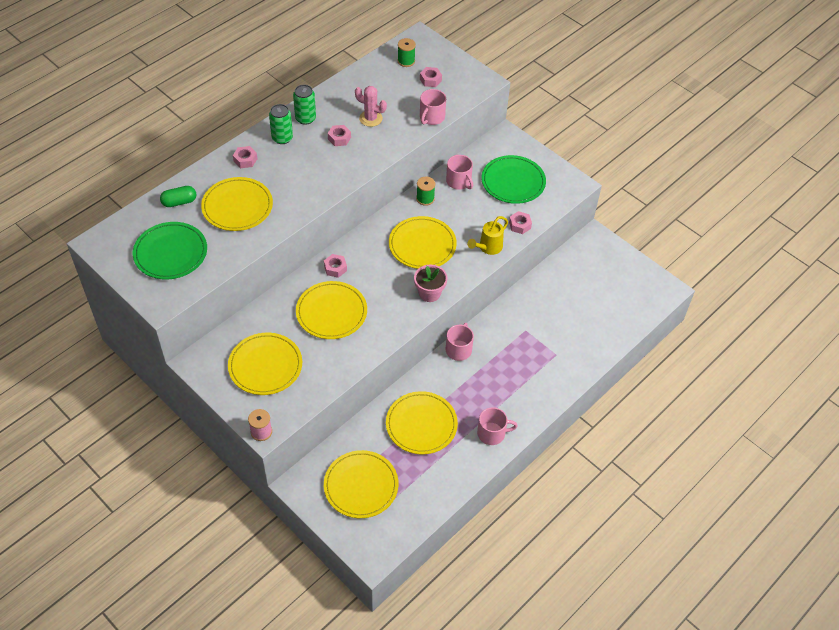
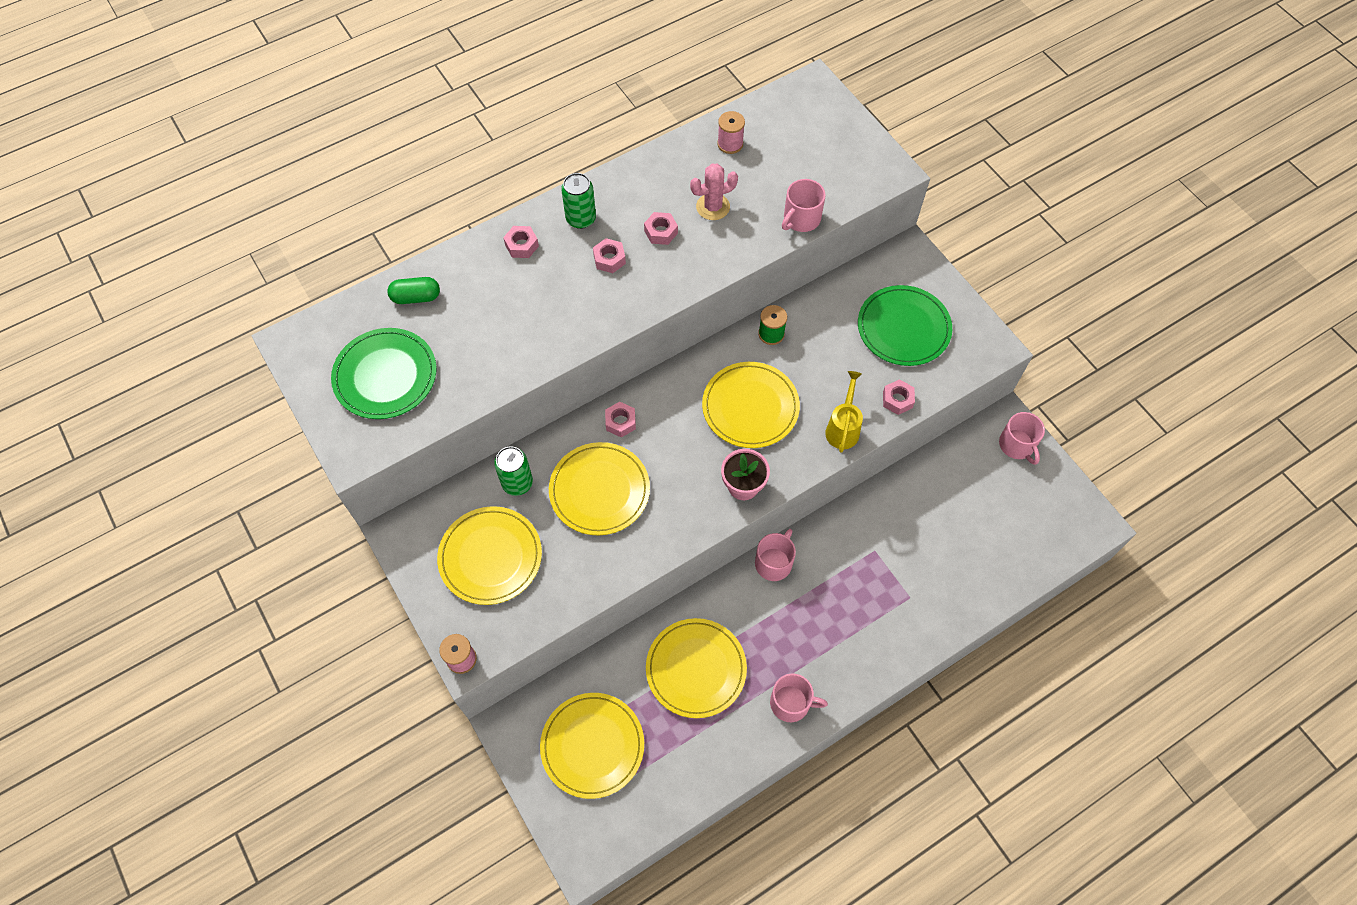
camera: 15 degrees right, 10 degrees up
(237, 206) = (493, 318): yellow plate -> none
(305, 118) = (620, 192): green can -> green can (517, 483)
(370, 118) = (713, 207): pink cactus -> pink cactus turned 60 degrees counterclockwise
(372, 79) = (730, 144): none -> pink spool
(406, 61) = (785, 121): green spool -> none
(430, 80) = (813, 157): pink nut -> pink nut (609, 259)
(459, 181) = (825, 314): pink mug -> pink mug (1017, 445)
(488, 248) = (843, 428): yellow watering can -> yellow watering can turned 135 degrees clockwise

